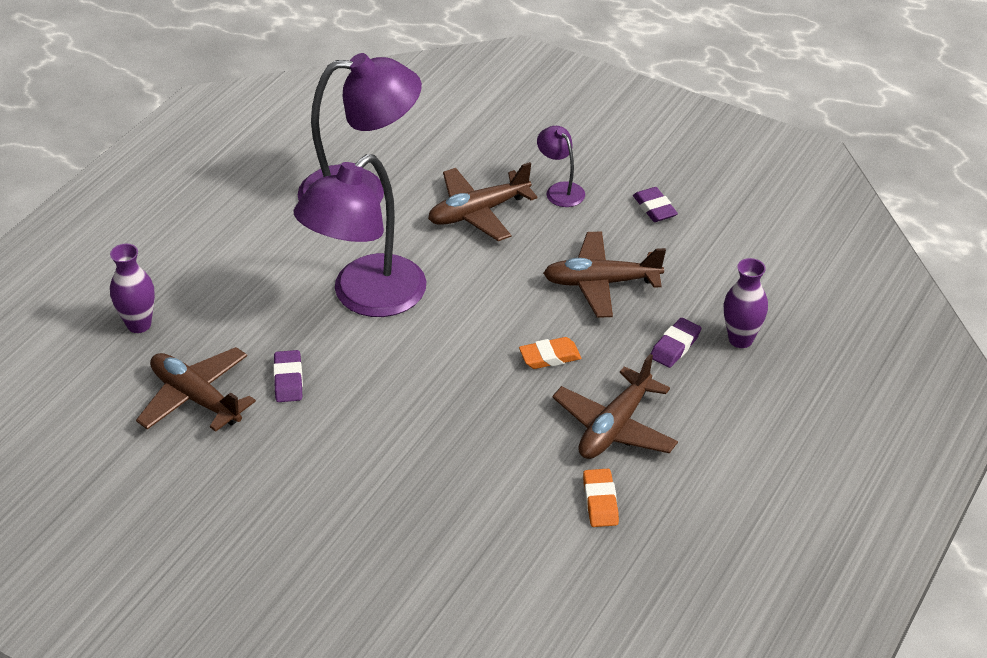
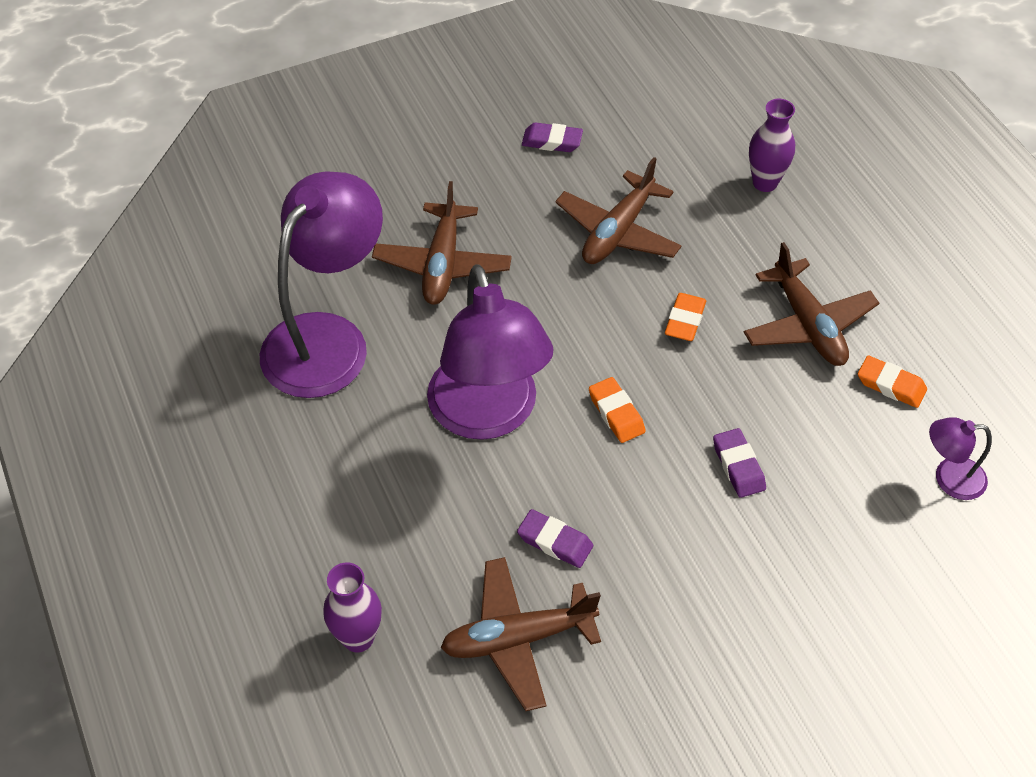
camera: 55 degrees left, 10 degrees up
(427, 360) = (616, 413): none -> orange eraser
(560, 190) = (467, 189): purple lamp -> purple lamp (949, 478)
(675, 346) = (739, 229): purple eraser -> purple eraser (738, 466)

